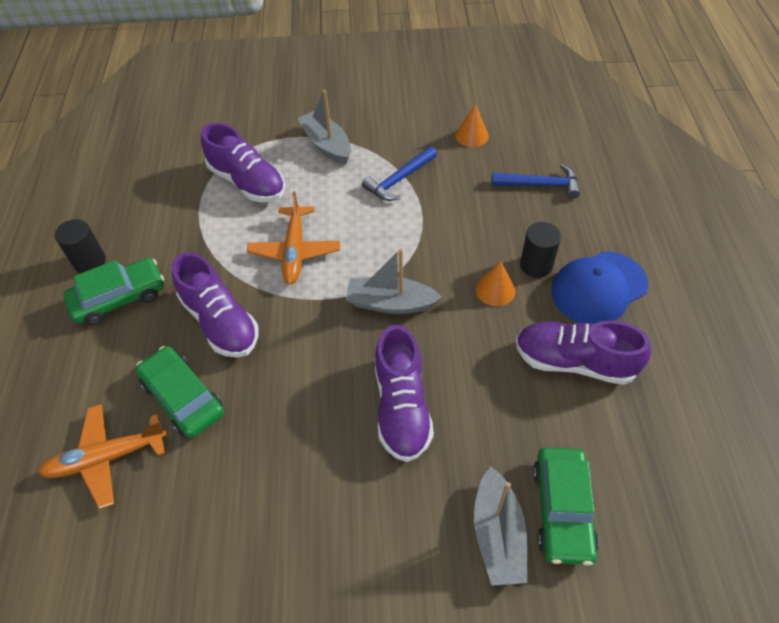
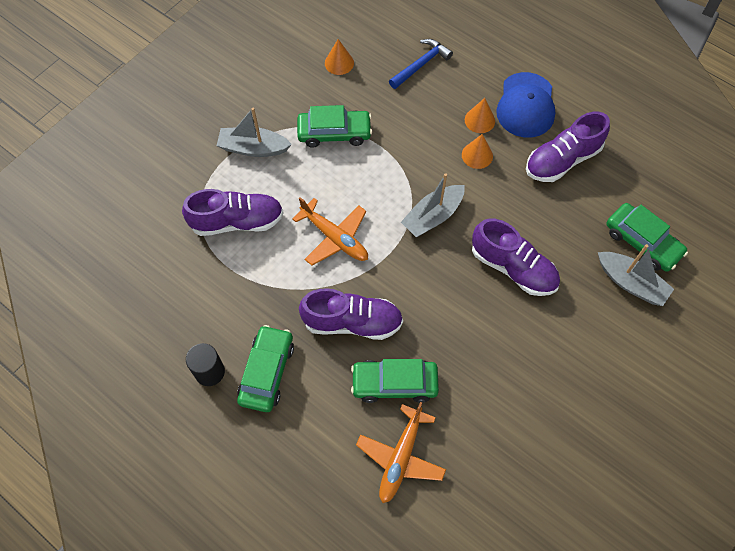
camera: 50 degrees left, 10 degrees up
(399, 180) = (334, 133): blue hammer -> green car
(536, 265) = (479, 120): black cylinder -> orange cone

